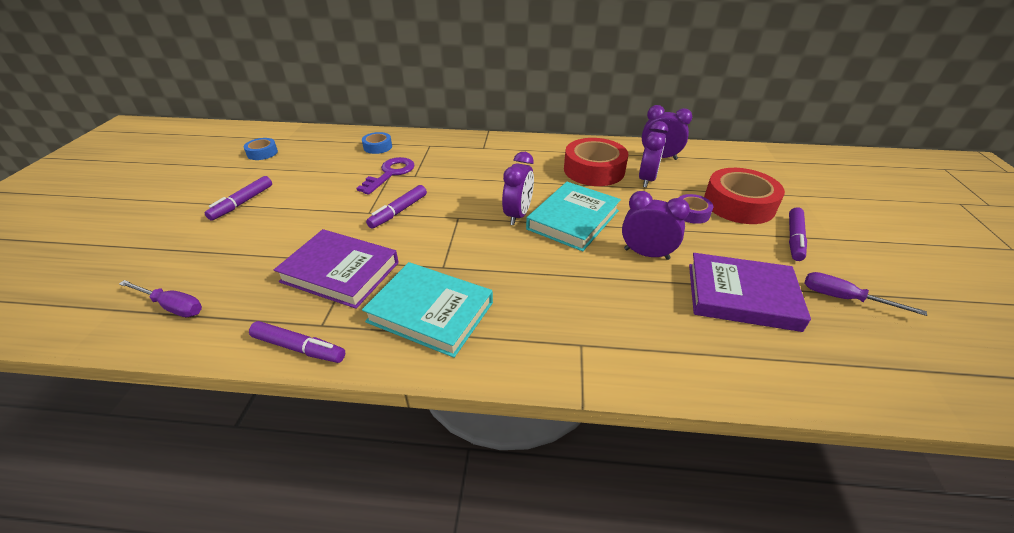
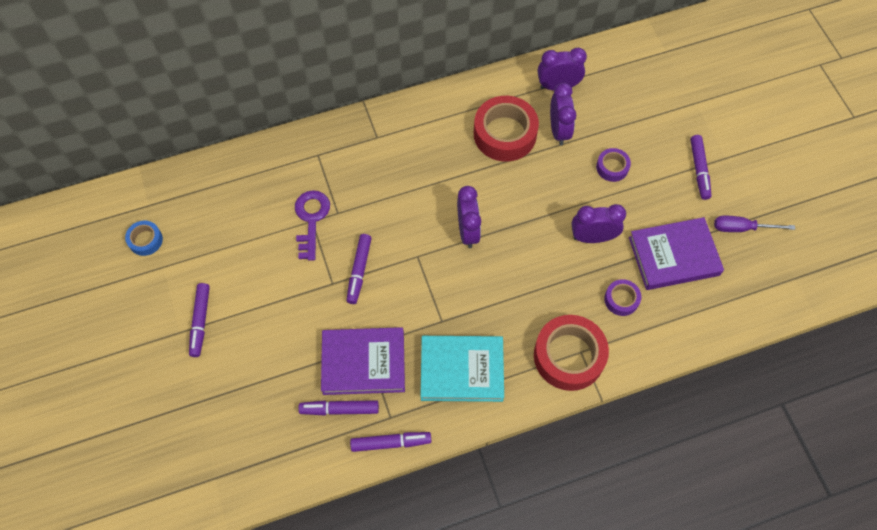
camera: 25 degrees left, 25 degrees up
(172, 306) = (260, 454): purple screwdriver -> none
(281, 299) = (339, 409): none -> purple marker
(377, 147) = (264, 179): blue tape -> none
(573, 220) = (517, 218): turquoise book -> none
(657, 313) = (621, 299): none -> purple tape
(739, 204) = (647, 138): red tape -> red tape (569, 356)

